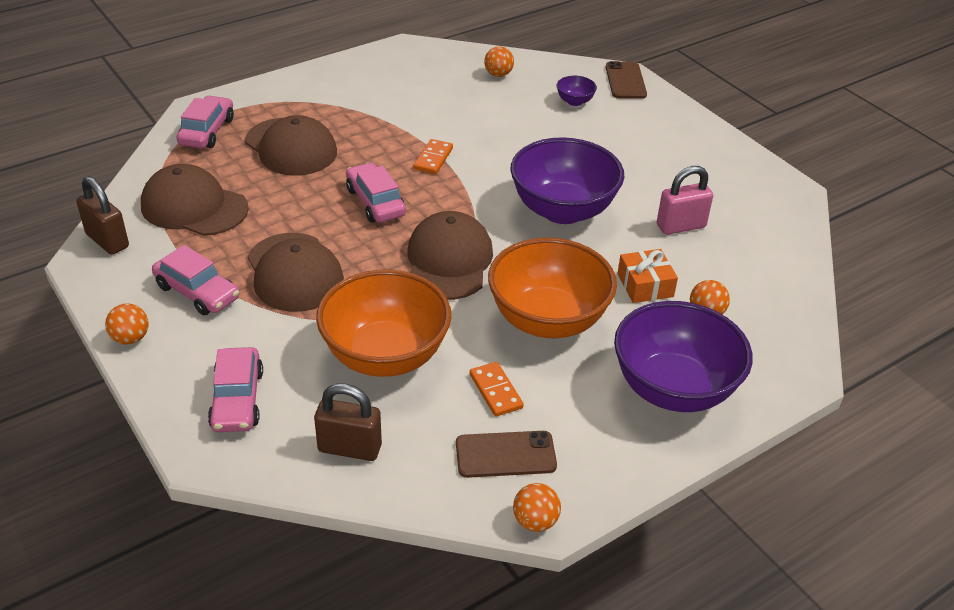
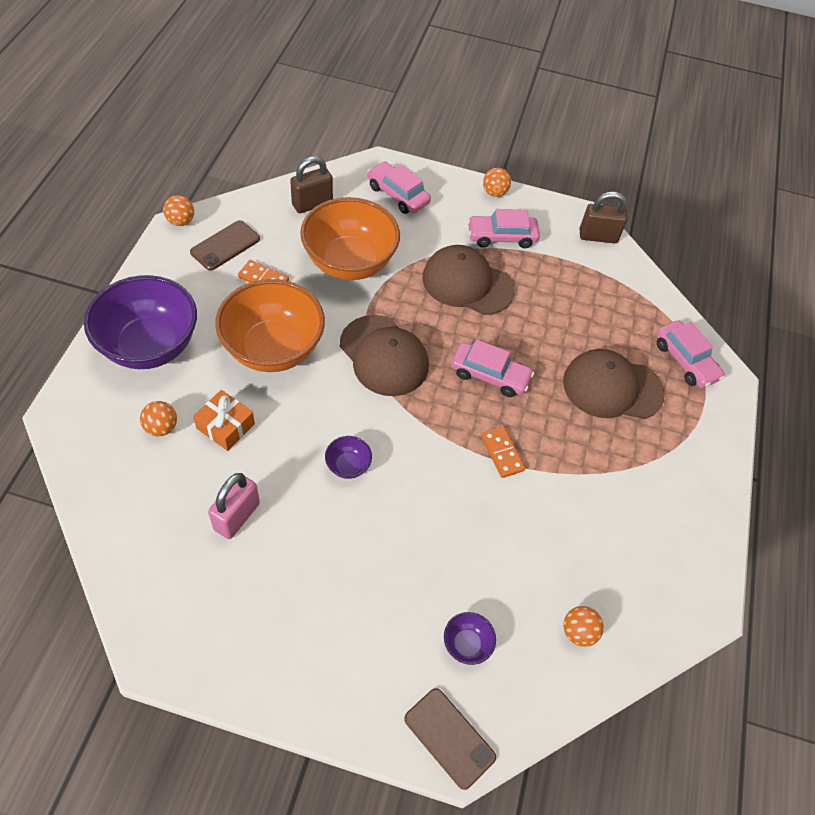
camera: 135 degrees right, 15 degrees up
(194, 207) = (591, 291): brown cap -> none
(563, 210) = (348, 466): purple bowl -> purple bowl, size x0.41

